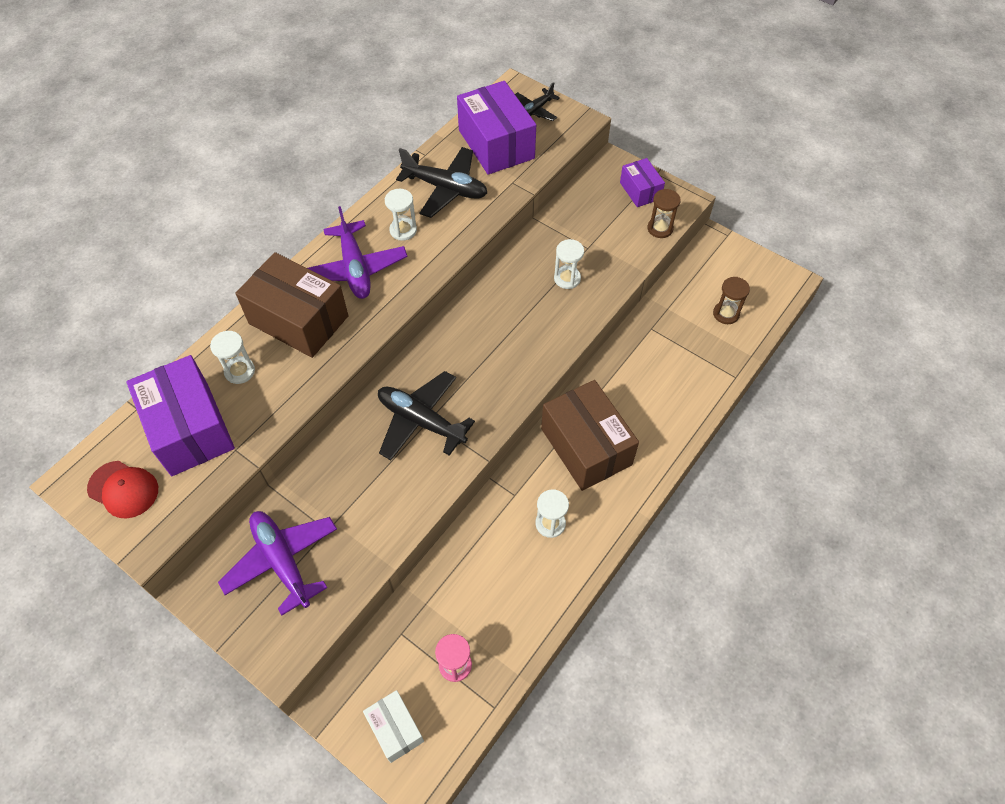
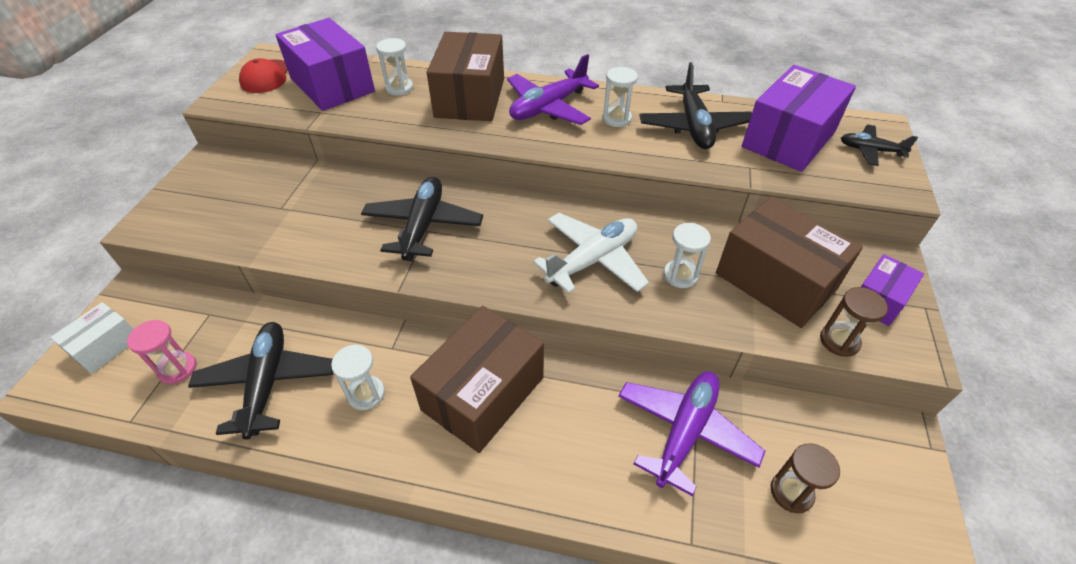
camera: 65 degrees right, 10 degrees down
(190, 428) = (332, 85): purple box -> purple box turned 75 degrees counterclockwise
(282, 561) = (242, 193): purple plane -> purple plane (685, 432)
(506, 593) = (267, 383): none -> black plane
(525, 322) = (592, 260): none -> white plane
(599, 231) = (775, 281): none -> brown box

